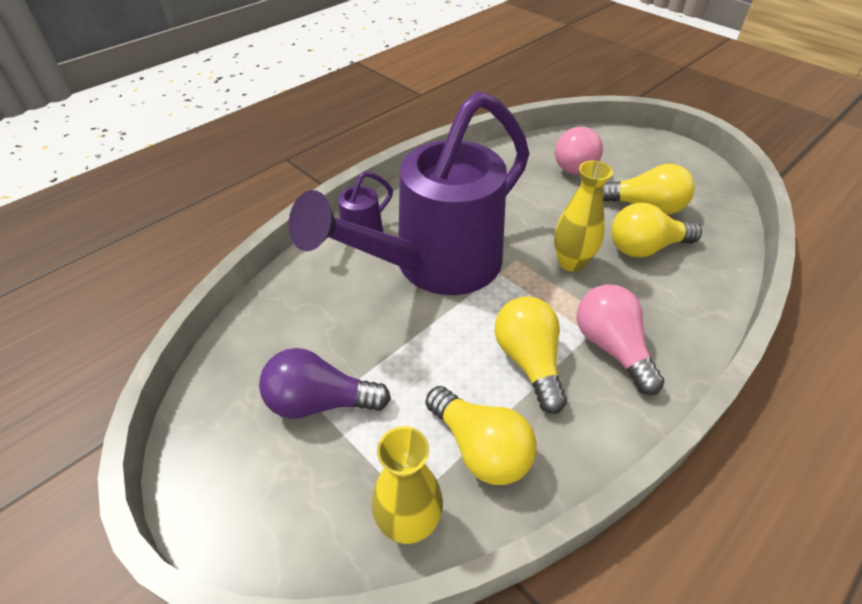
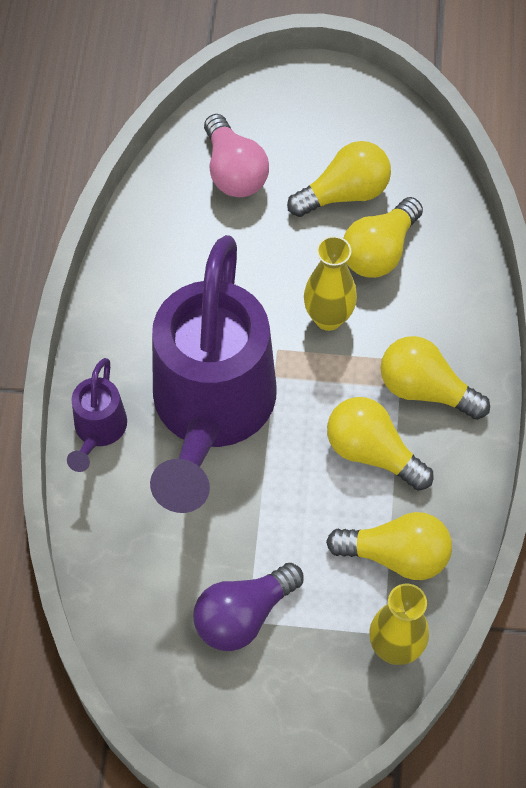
camera: 40 degrees left, 15 degrees up
(611, 347) = (425, 389): pink light bulb -> yellow light bulb

